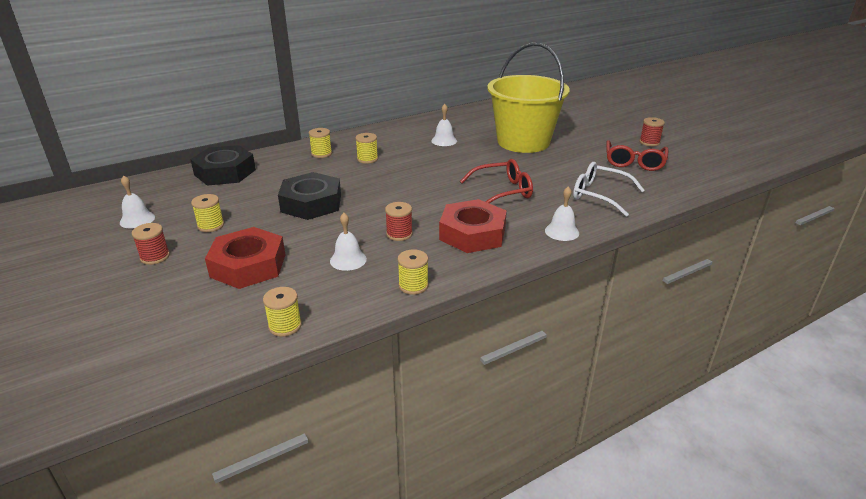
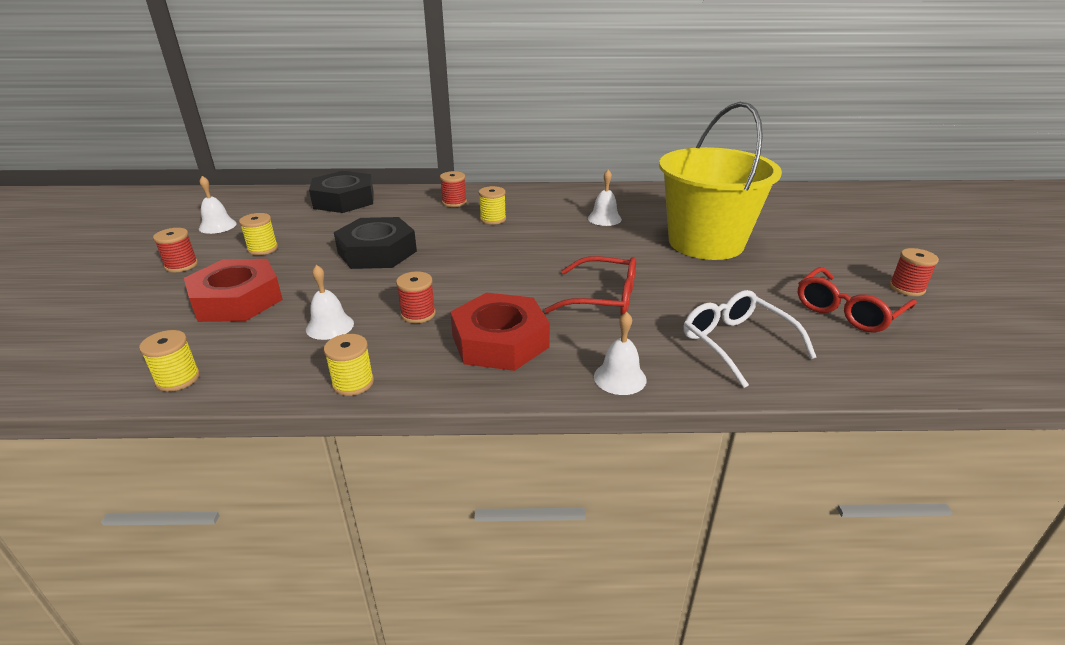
camera: 30 degrees right, 0 degrees up
(321, 154) = (454, 202): yellow spool -> red spool

